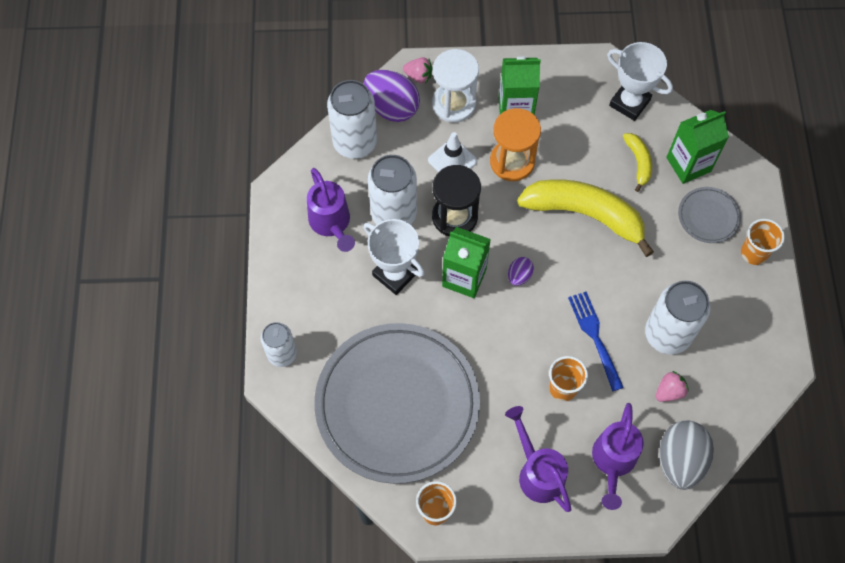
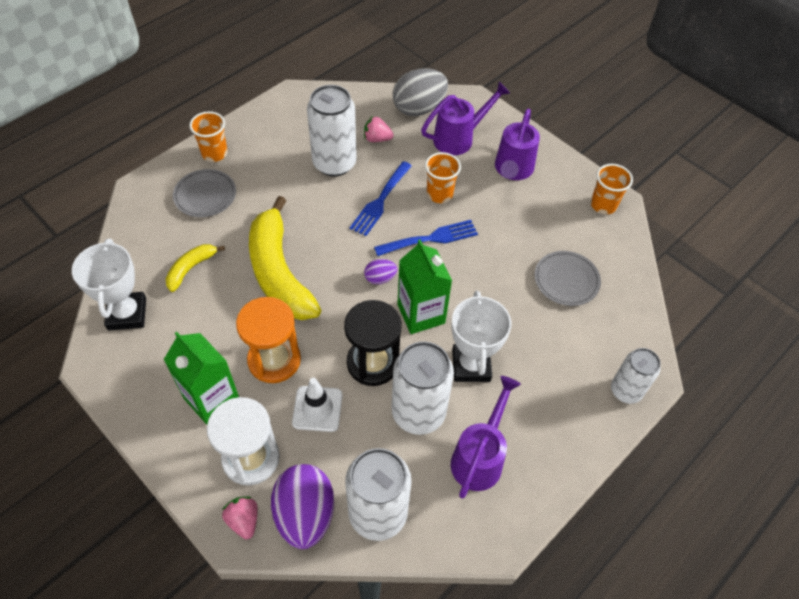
camera: 135 degrees left, 10 degrees down
(397, 404) = (566, 280): grey plate -> grey plate, size x0.41
(524, 342) = (431, 238): none -> blue fork
(688, 164) = (163, 235): green carton -> none

